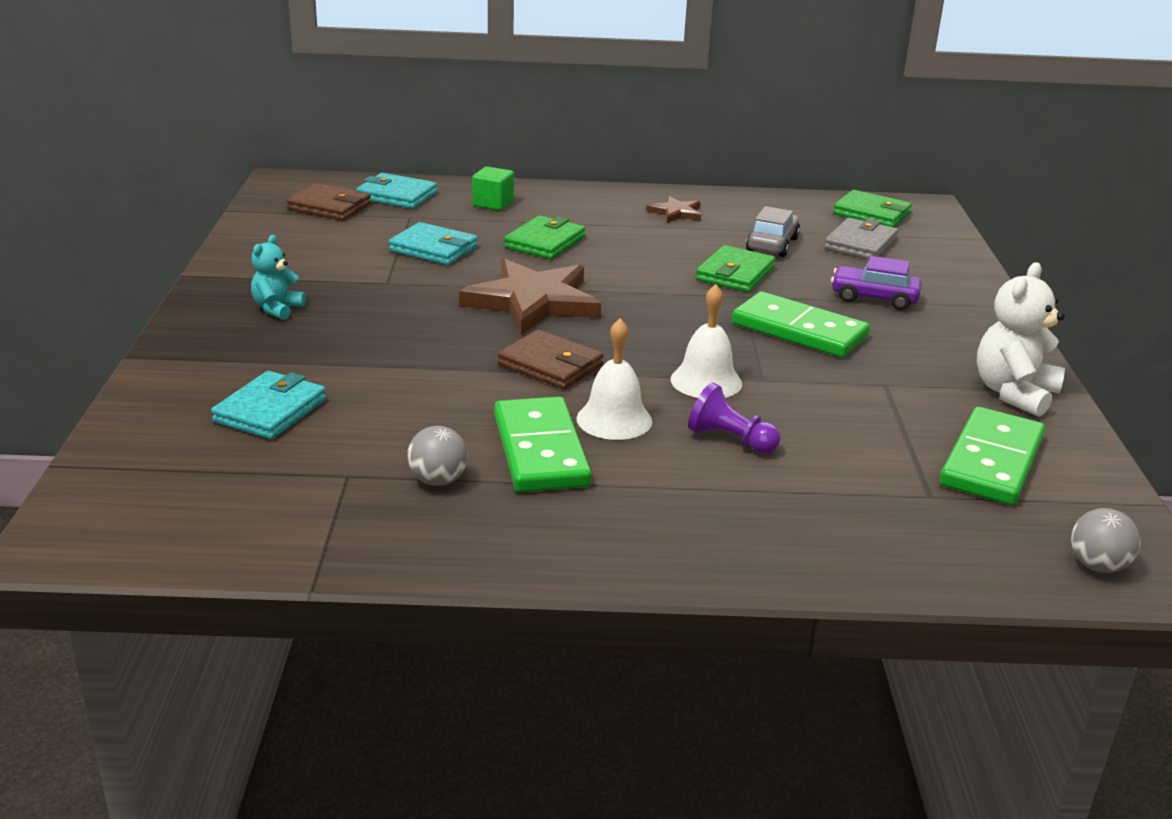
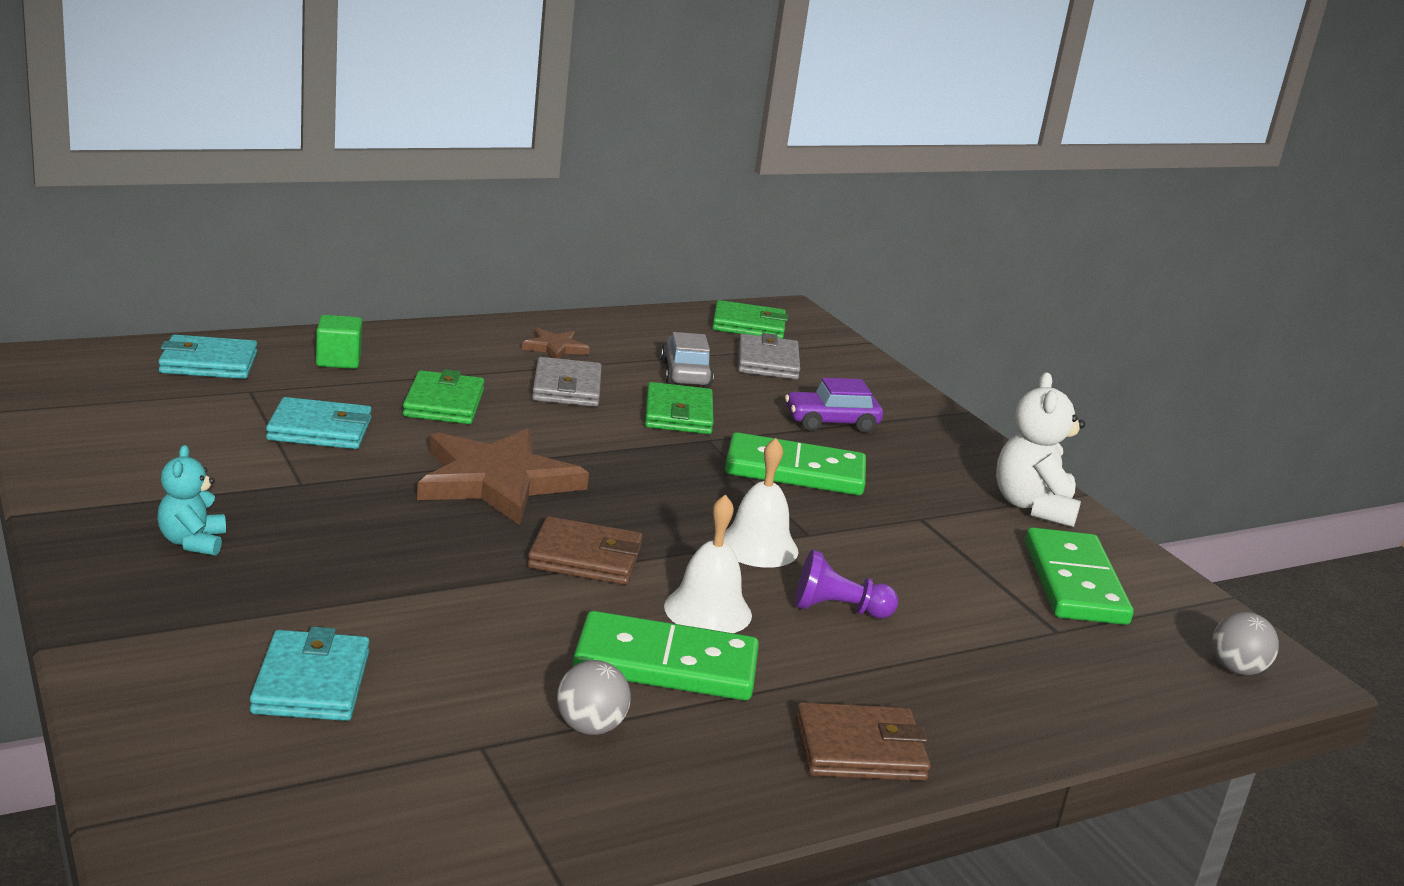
camera: 30 degrees left, 5 degrees down
(329, 207) = (133, 389): brown wallet -> brown wallet (860, 749)
(541, 450) = (666, 664): green domino -> green domino turned 45 degrees counterclockwise
(656, 243) = (566, 388): none -> grey wallet

